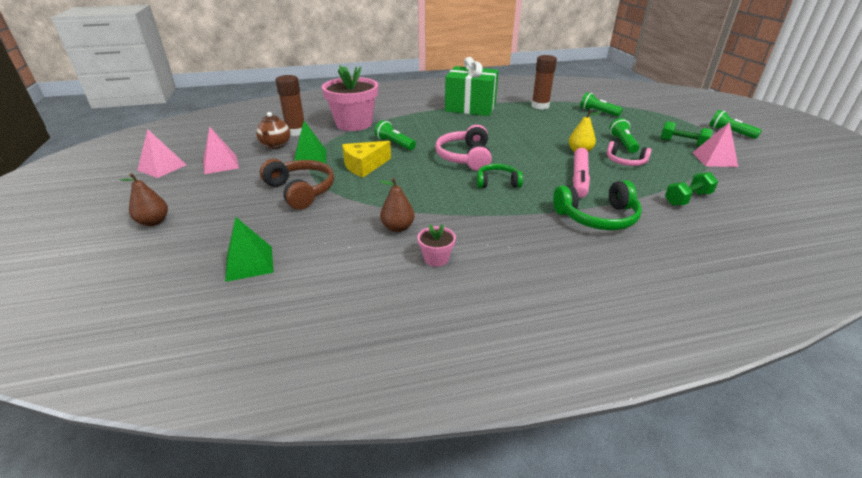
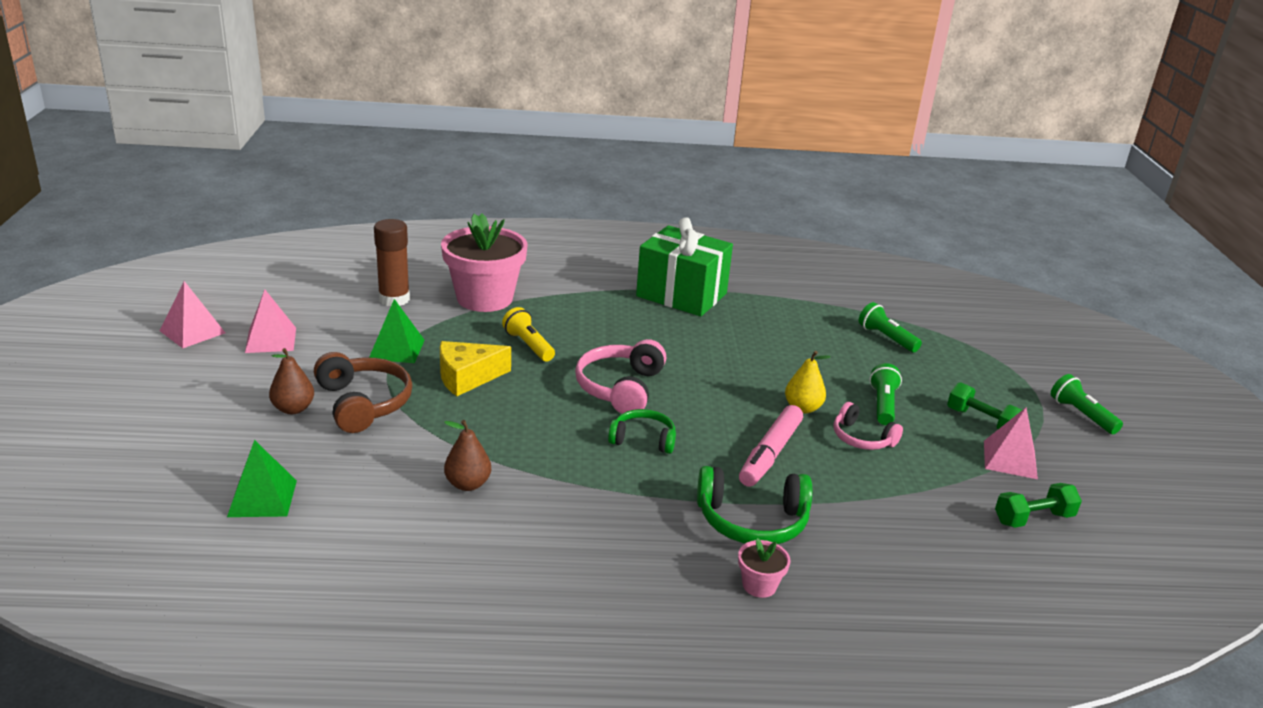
camera: 10 degrees right, 5 degrees down
(153, 222) = (163, 417): brown pear -> brown pear (293, 409)
(275, 145) = (356, 319): brown teapot -> none
(394, 144) = (528, 345): green flashlight -> yellow flashlight
(436, 258) = (496, 538): pink flower pot -> pink flower pot (759, 585)
(540, 106) = (797, 310): brown glue stick -> none
(687, 199) = (908, 518): green dumbbell -> green dumbbell (1033, 518)

